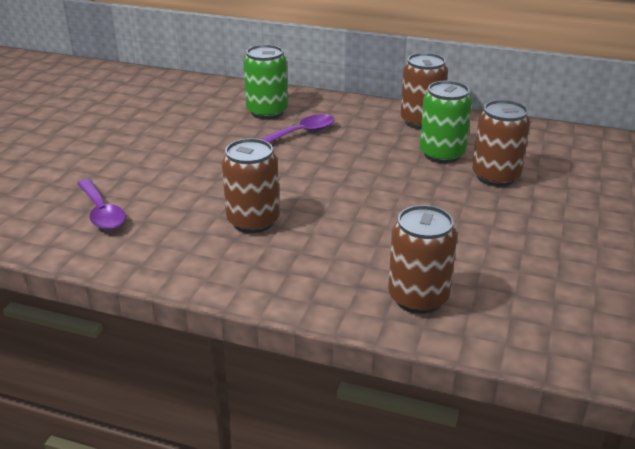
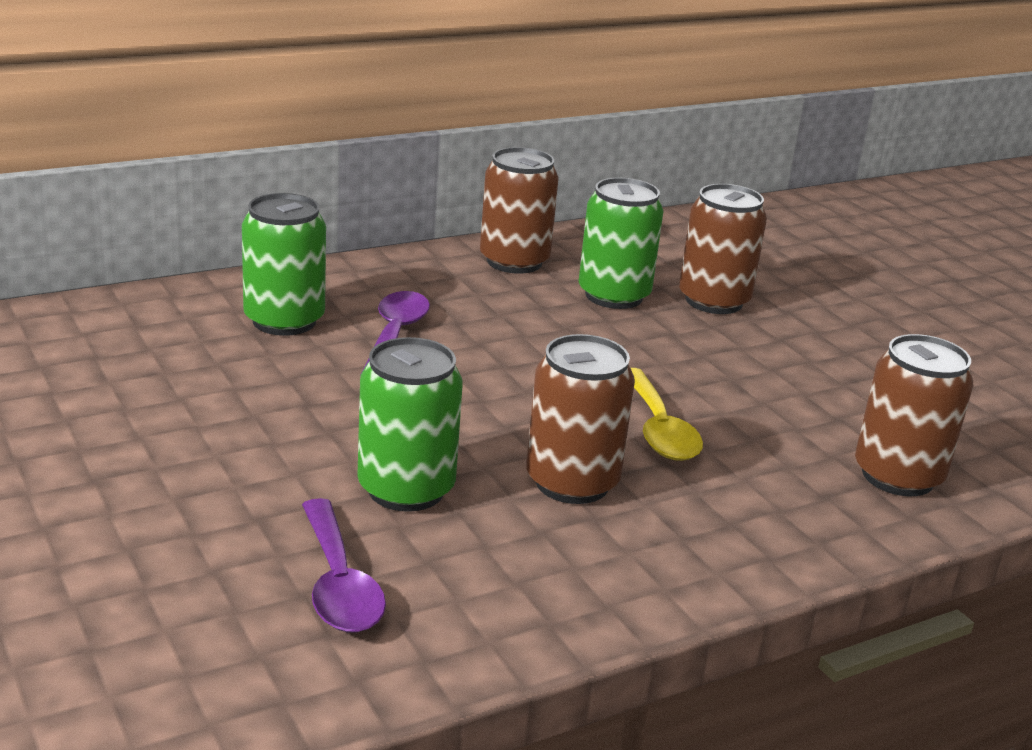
camera: 50 degrees left, 5 degrees down
(102, 212) = (339, 583): purple spoon -> purple spoon turned 60 degrees clockwise
(186, 192) = (406, 489): none -> green can
(337, 219) = (659, 429): none -> yellow spoon

